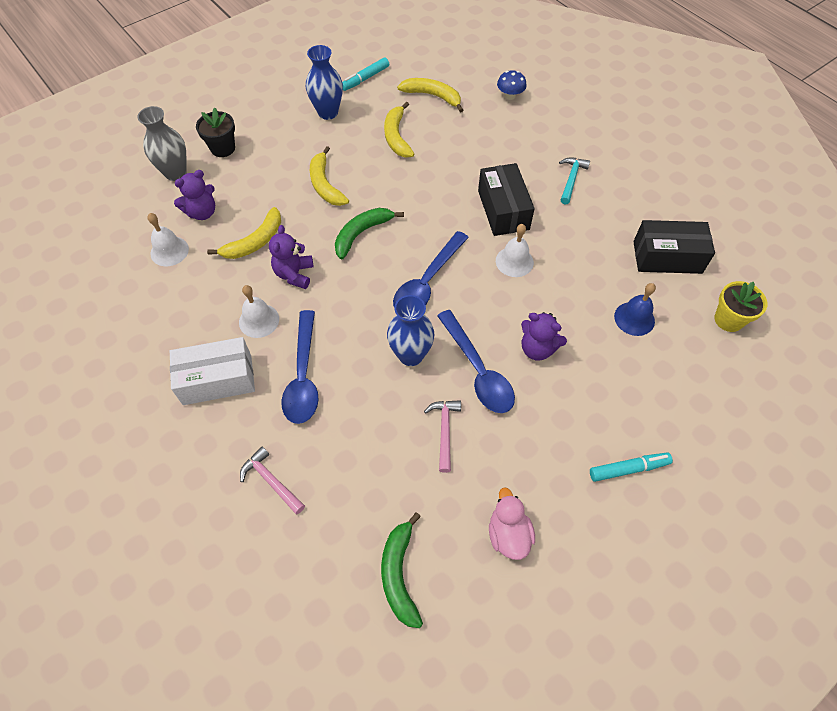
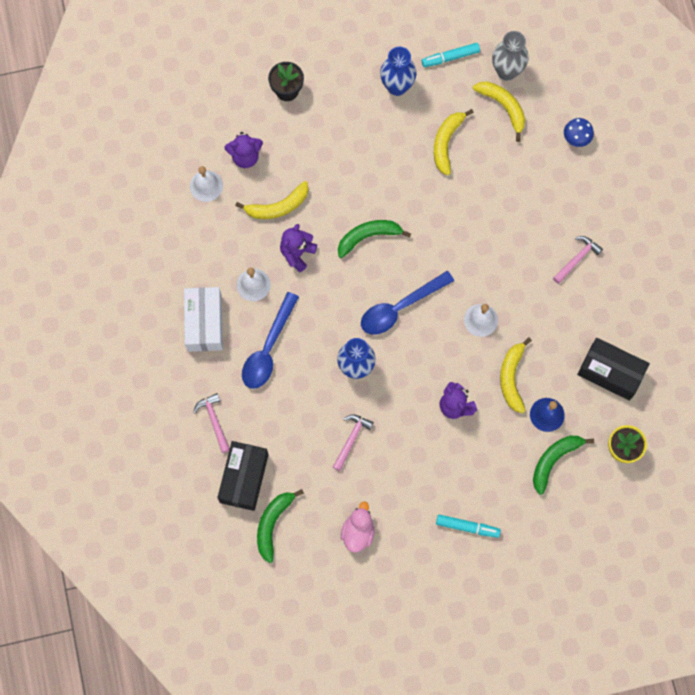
camera: 25 degrees right, 15 degrees up
(176, 173) = (237, 102): grey vase -> grey vase (507, 71)
(217, 380) = (204, 323): white box -> white box turned 75 degrees clockwise
(325, 184) = (359, 171): yellow banana -> yellow banana (512, 377)
(478, 371) = (400, 403): blue spoon -> none
(503, 210) = (499, 265): black box -> black box (244, 478)
(571, 179) = (577, 259): turquoise hammer -> pink hammer
(671, 358) = (554, 460): none -> green banana

